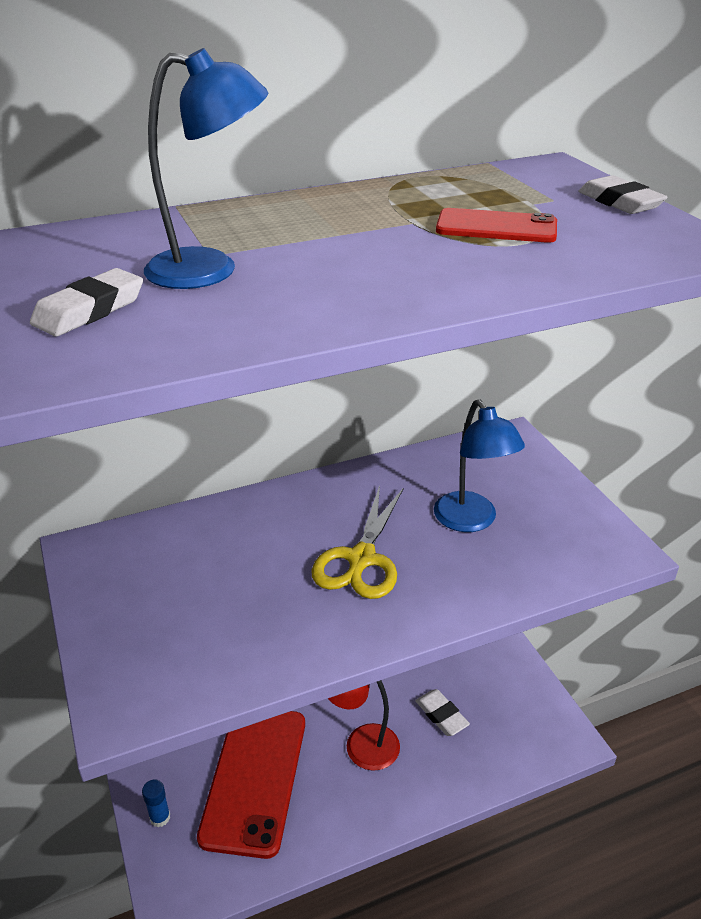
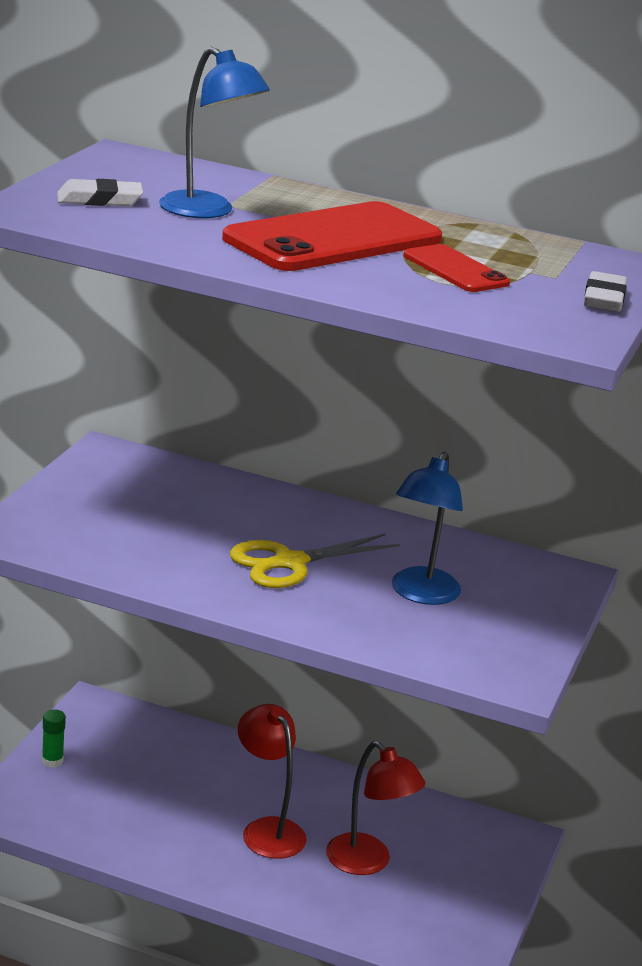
camera: 40 degrees right, 10 degrees down
(160, 817) = (52, 761): blue glue stick -> green glue stick
(254, 778) = (151, 788): red phone -> red phone (333, 239)
(441, 715) = (367, 863): white eraser -> red lamp

